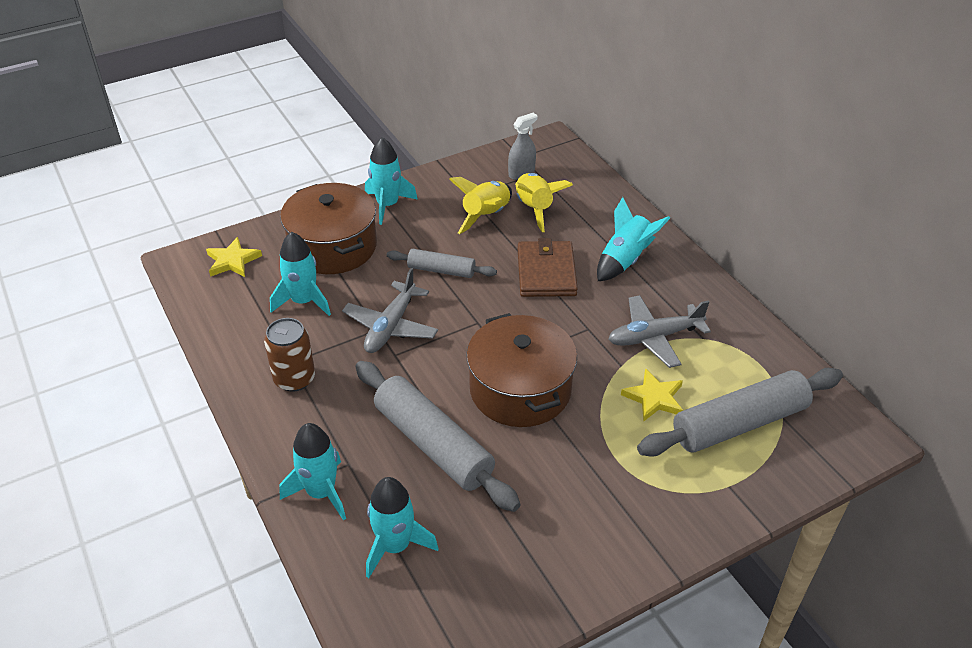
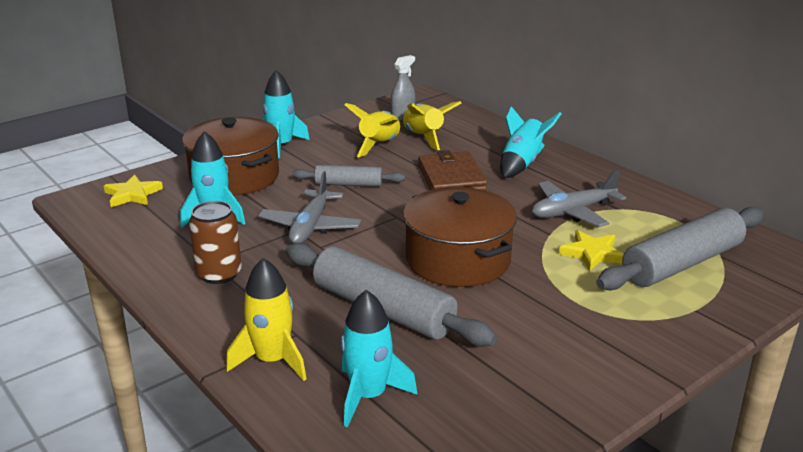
camera: 10 degrees left, 15 degrees down
(321, 492) = (272, 360): turquoise rocket -> yellow rocket

